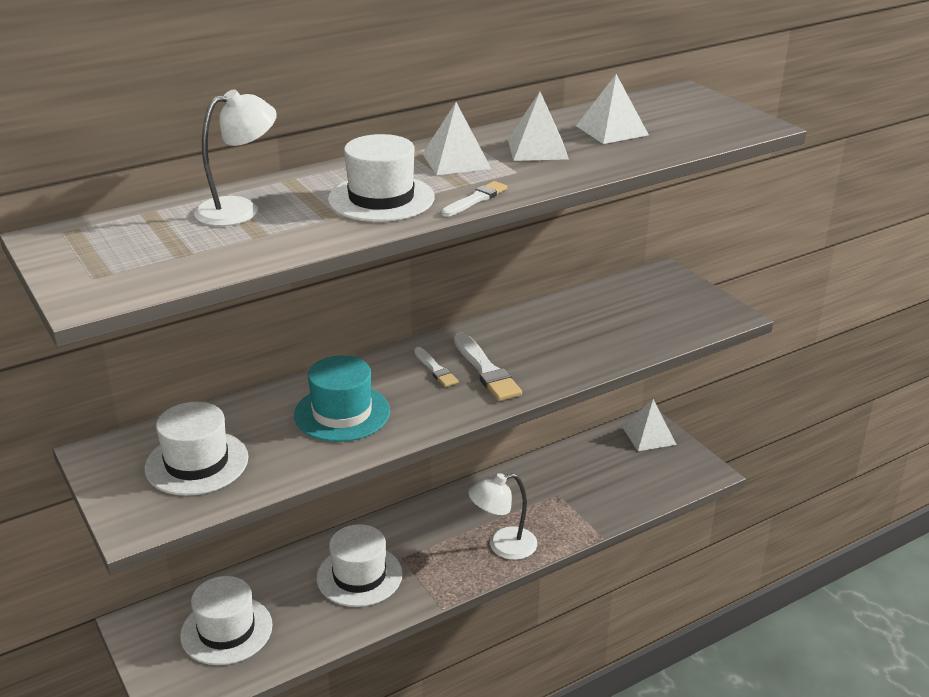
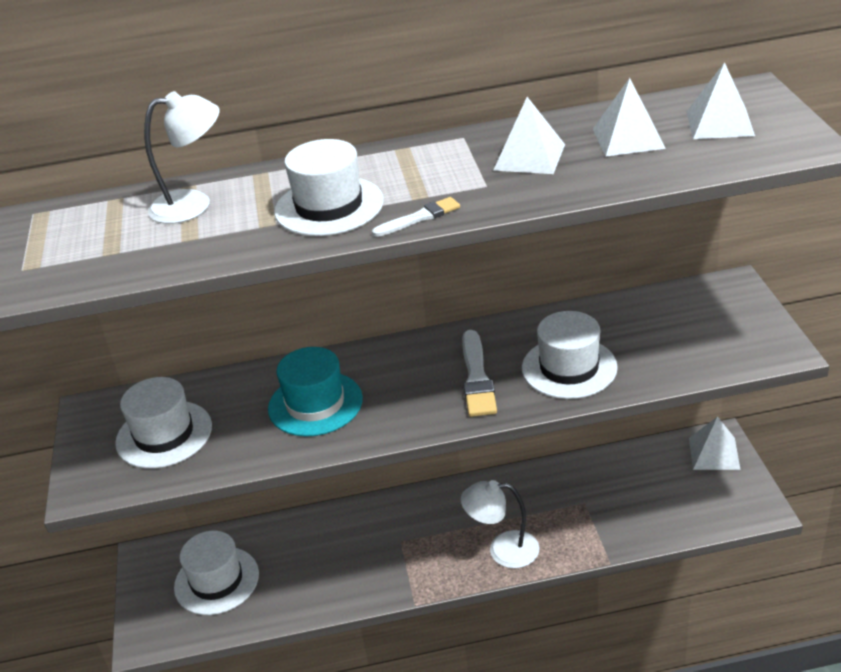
camera: 25 degrees right, 5 degrees up
(359, 576) = (354, 552): white hat -> white hat (569, 368)
(435, 369) = (428, 369): white brush -> none
(456, 161) = (435, 165): white pyramid -> white pyramid (720, 123)

